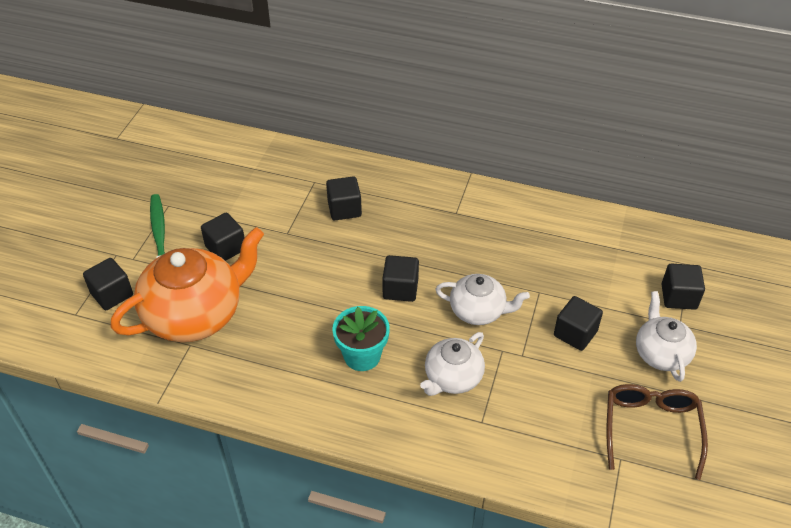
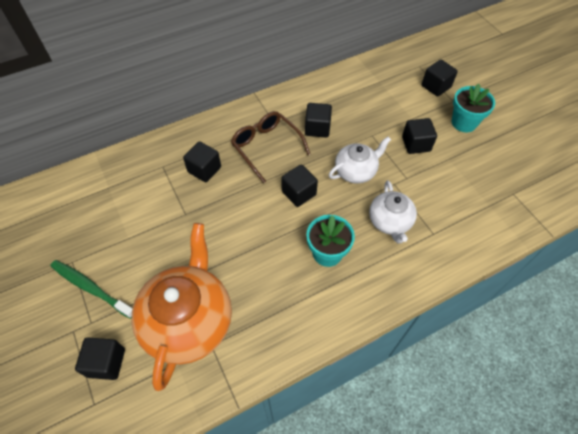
camera: 45 degrees left, 10 degrees up
(225, 248) = (154, 257): black cube -> black cube (317, 128)
(651, 429) = (506, 166): brown glasses -> brown glasses (266, 147)
(661, 354) = (464, 123): white teapot -> turquoise flower pot

